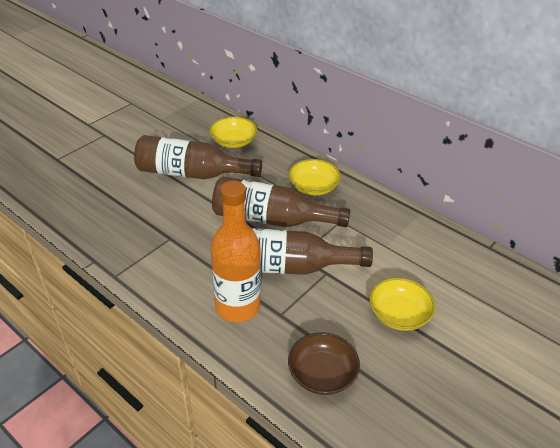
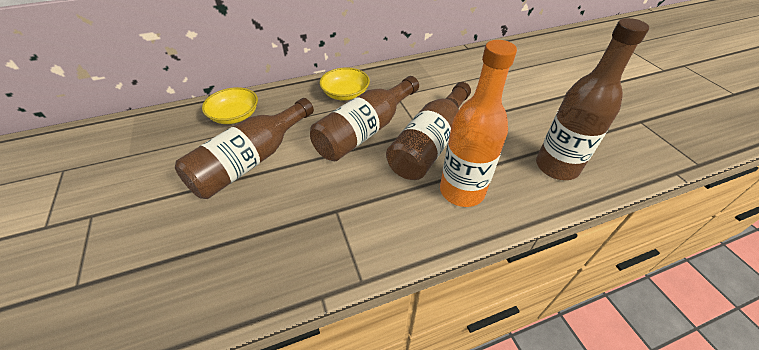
camera: 60 degrees left, 5 degrees up
(322, 374) = (556, 166): brown bowl -> brown bottle
(399, 314) = (511, 107): yellow bowl -> none

